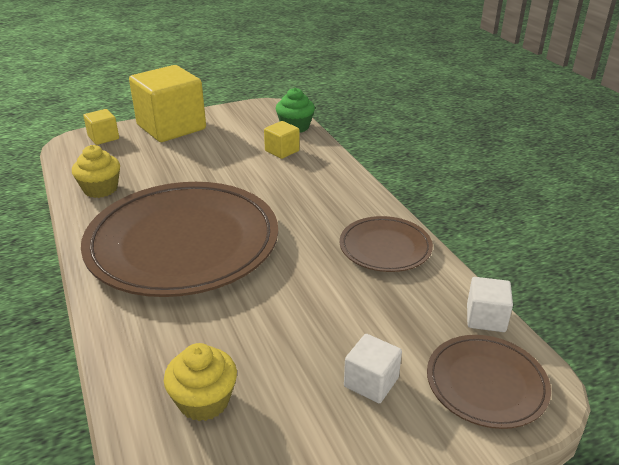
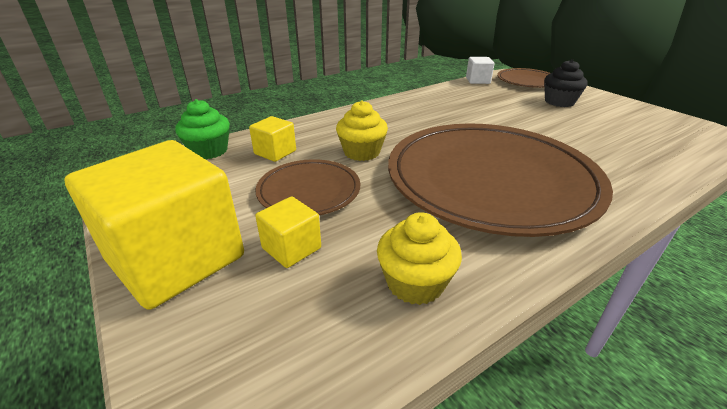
camera: 100 degrees left, 0 degrees up
(103, 138) = (204, 355): yellow cube -> yellow cube (291, 248)
(204, 401) = (640, 141): yellow cupcake -> yellow cupcake (362, 152)
(371, 382) = (559, 102): white cube -> black cupcake
(385, 247) = (430, 102): brown plate -> brown plate (309, 191)

